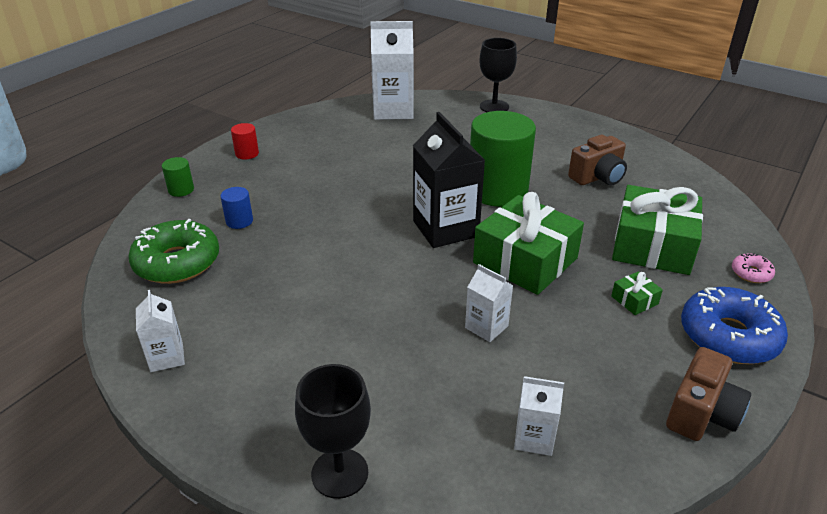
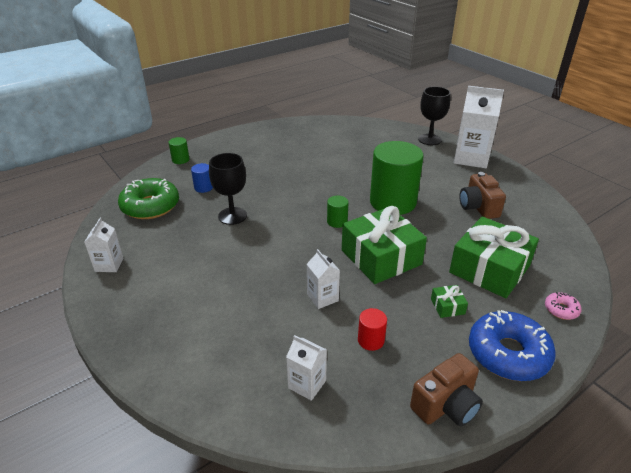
camera: 20 degrees right, 0 degrees up
(247, 154) = (235, 143): red cylinder -> red cylinder (371, 340)
(339, 473) = (165, 368): black goblet -> black goblet (232, 216)
(393, 110) = (352, 130): white carton -> white carton (471, 158)
(445, 229) = (337, 221): black carton -> green cylinder
(598, 177) = (478, 207): brown camera -> brown camera turned 90 degrees clockwise

